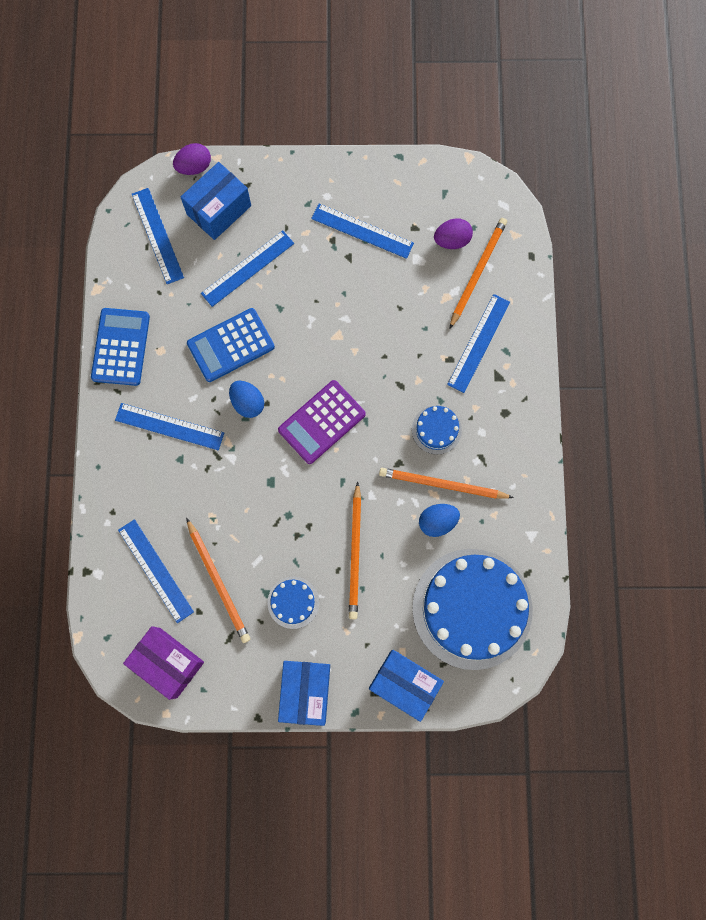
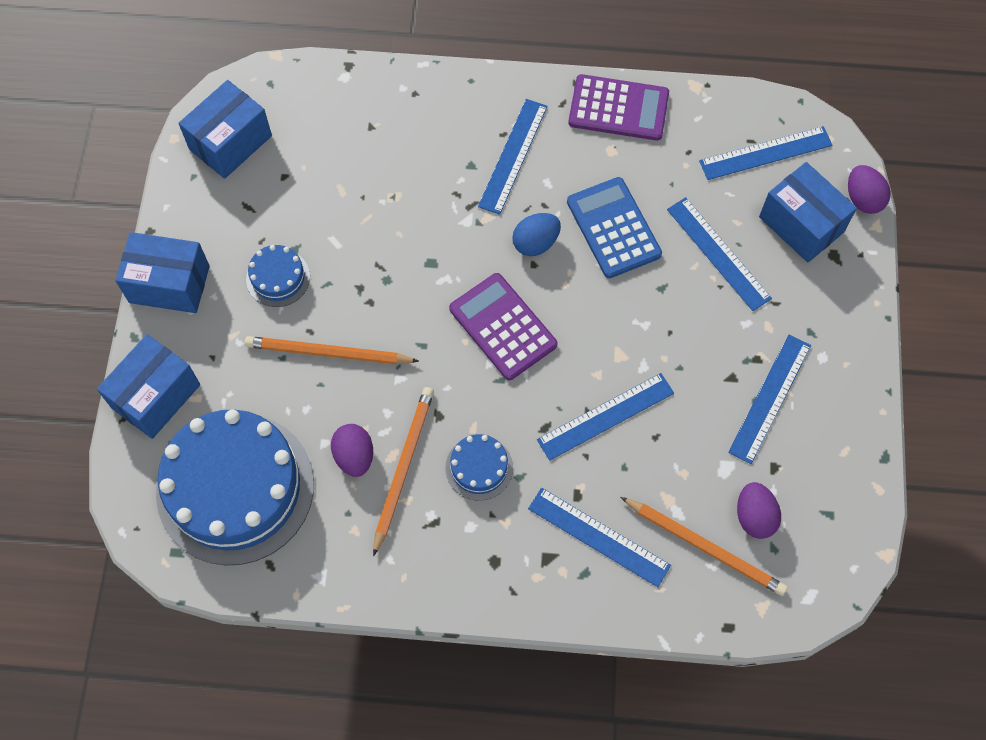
camera: 95 degrees right, 10 degrees down
(120, 347) = (618, 108): blue calculator -> purple calculator
(155, 570) = (339, 134): blue ruler -> blue ruler (605, 416)
(168, 662) = (230, 143): purple box -> blue box
(218, 582) = (315, 198): orange pencil -> none
(437, 522) = (354, 456): blue egg -> purple egg

